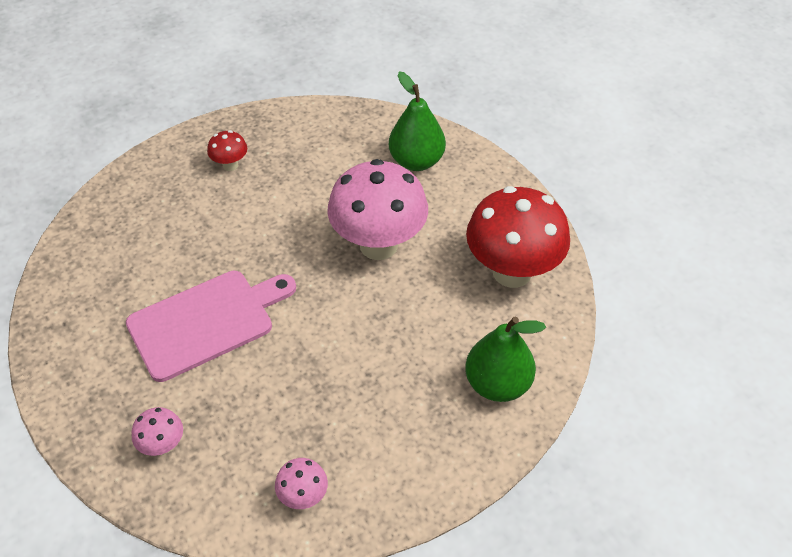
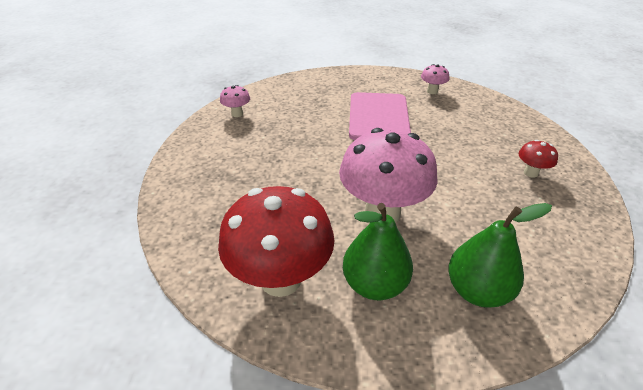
camera: 125 degrees right, 10 degrees down
(163, 445) = (313, 89): pink mushroom -> pink mushroom (432, 91)
(497, 384) = (203, 209): green pear -> green pear (374, 284)

